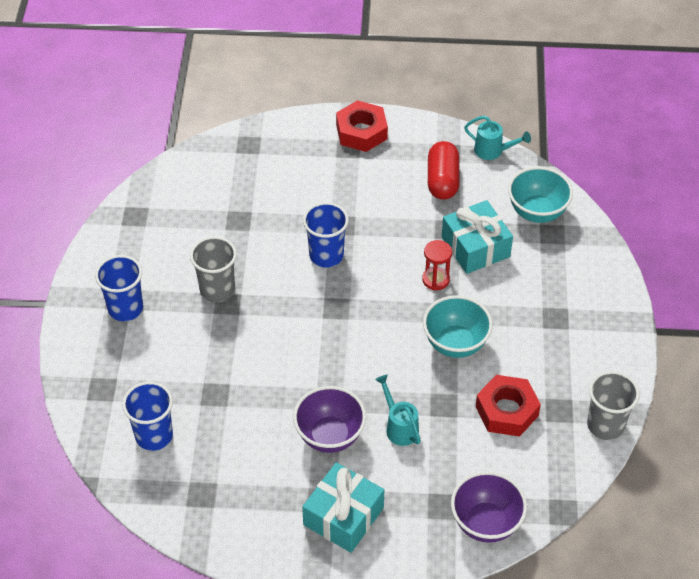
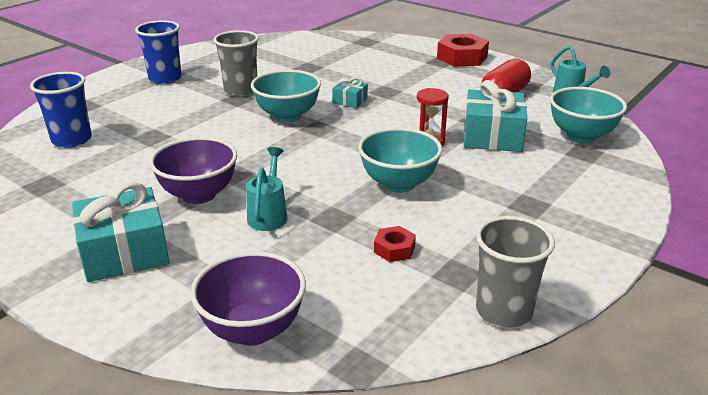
camera: 35 degrees right, 20 degrees down
(296, 305) = (287, 116): none -> turquoise bowl
(326, 255) = (350, 101): blue cup -> turquoise gift
(507, 411) = (394, 249): red nut -> red nut, size x0.51

